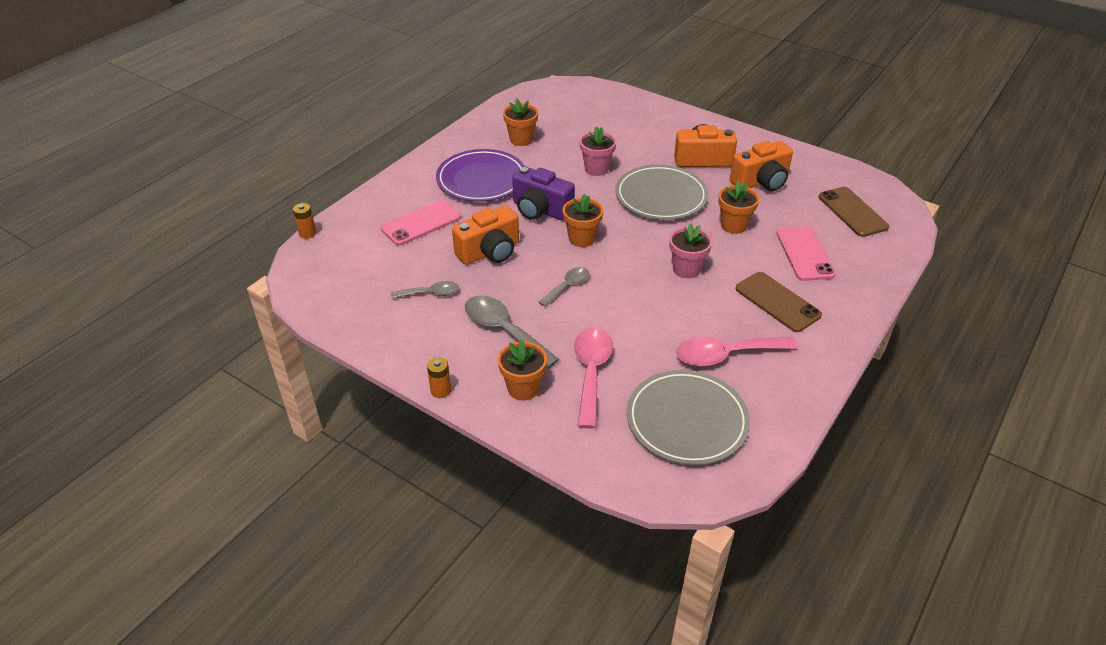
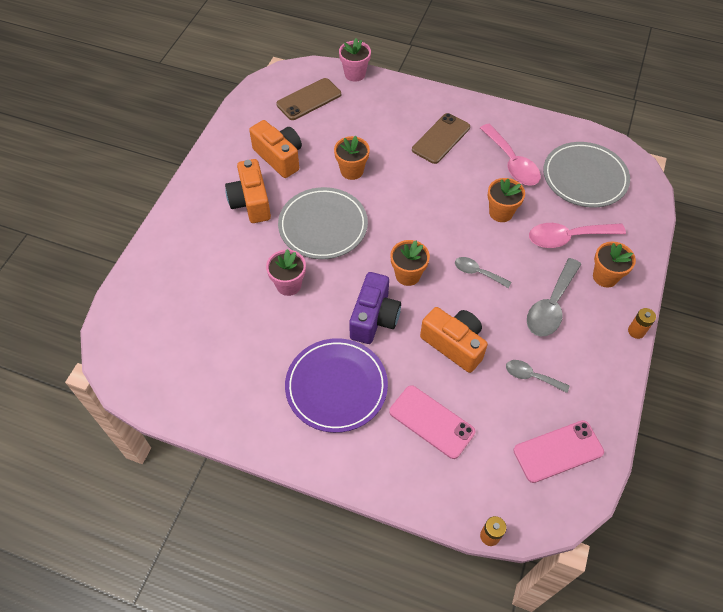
camera: 105 degrees left, 15 degrees up
(431, 293) = (531, 376): grey spoon -> grey spoon turned 45 degrees counterclockwise
(521, 139) = (246, 368): orange flower pot -> orange flower pot (501, 213)
(686, 269) = (423, 195): pink flower pot -> pink flower pot (355, 74)
(804, 254) = (375, 126): pink phone -> pink phone (558, 451)

